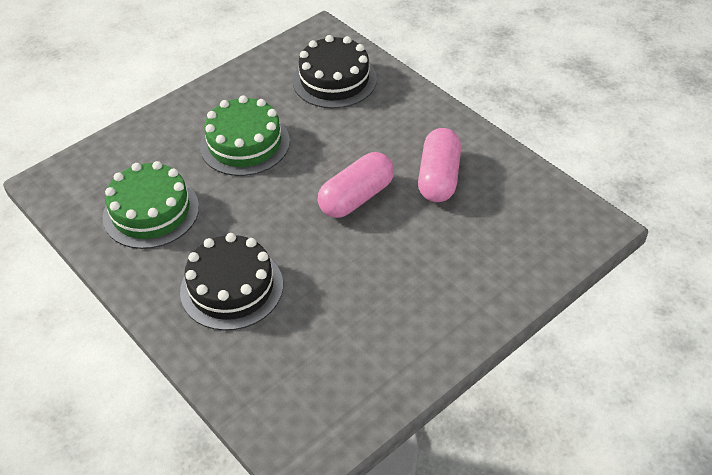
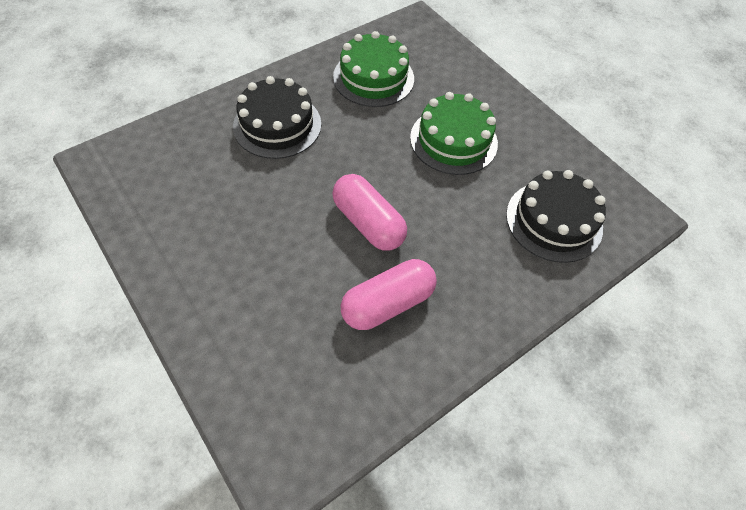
camera: 90 degrees right, 10 degrees up
(439, 177) = (387, 303): pink capsule -> pink capsule turned 45 degrees counterclockwise

